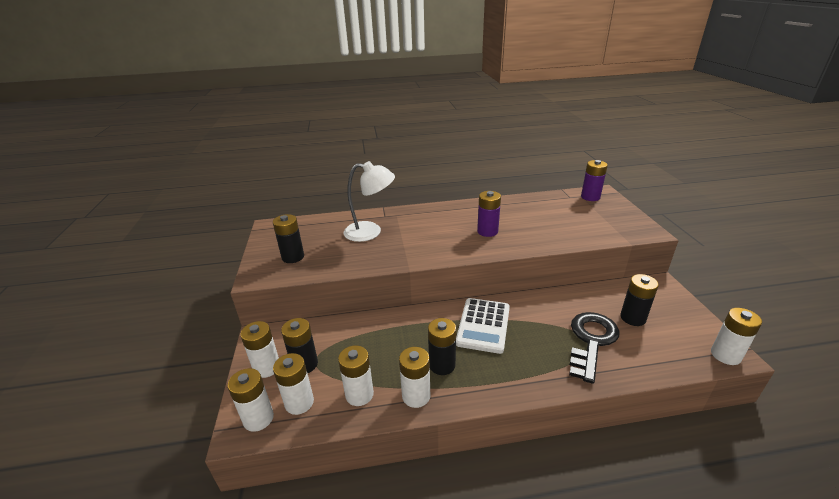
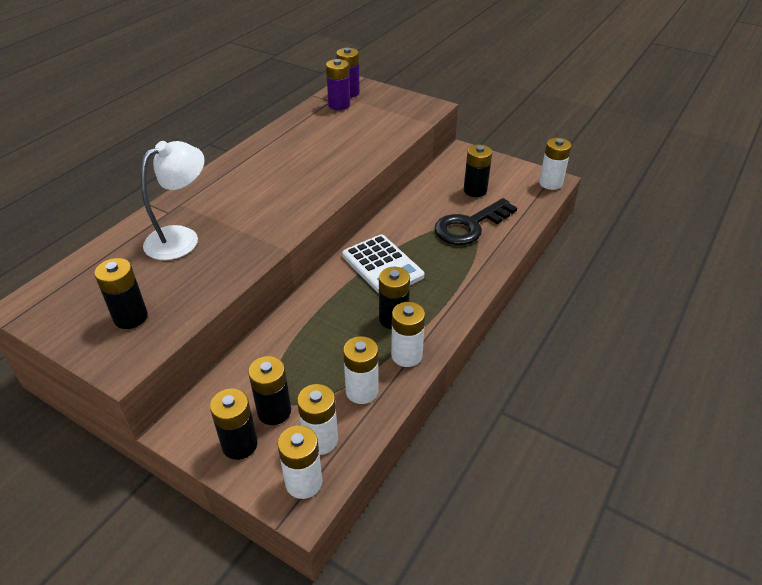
camera: 50 degrees left, 10 degrees up
(267, 367) = (240, 445): white battery -> black battery
(487, 231) = (305, 172): purple battery -> purple battery (339, 105)
(591, 341) = (470, 226): black key -> black key turned 105 degrees counterclockwise

